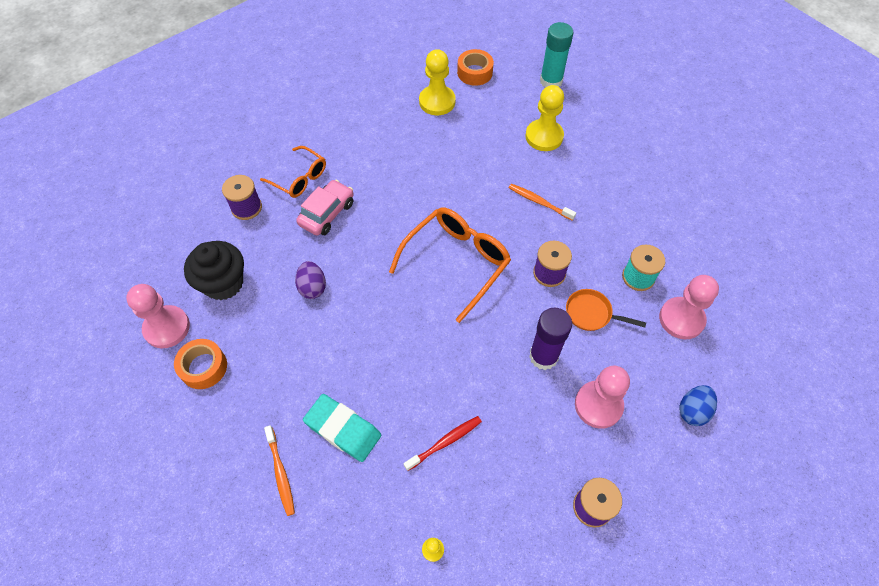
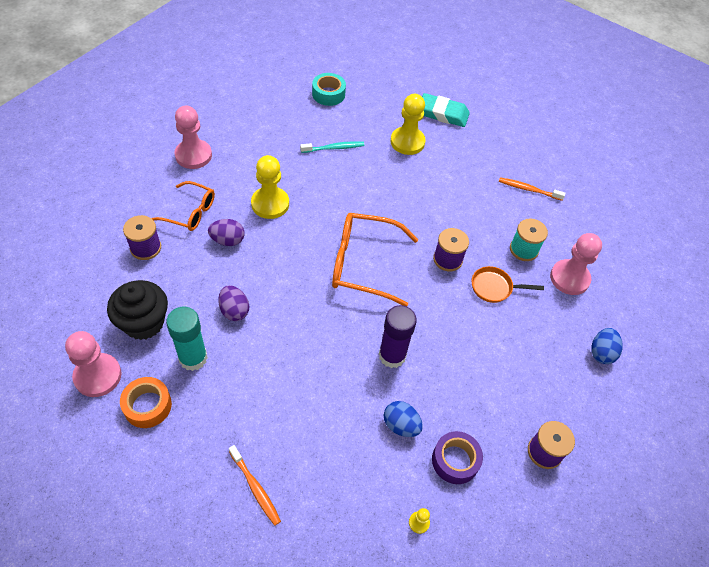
camera: 20 degrees left, 5 degrees down
(327, 213) = (227, 240): pink car -> purple egg
(343, 429) = (303, 434): turquoise eraser -> turquoise eraser (443, 114)
(437, 102) = (301, 124): yellow pawn -> yellow pawn (270, 204)
(445, 442) = (401, 425): red toothbrush -> blue egg
(457, 262) = (363, 264): orange glasses -> orange glasses turned 105 degrees counterclockwise
(463, 132) = (334, 148): none -> turquoise toothbrush
(474, 72) = (328, 94): orange tape -> turquoise tape
(491, 493) = (455, 460): none -> purple tape
(539, 202) = (420, 199): orange toothbrush -> orange toothbrush (528, 189)
(543, 356) = (464, 332): purple glue stick -> purple glue stick (392, 355)
(551, 81) = (399, 93): turquoise glue stick -> turquoise glue stick (193, 358)
(598, 405) = (523, 364): pink pawn -> pink pawn (193, 155)

